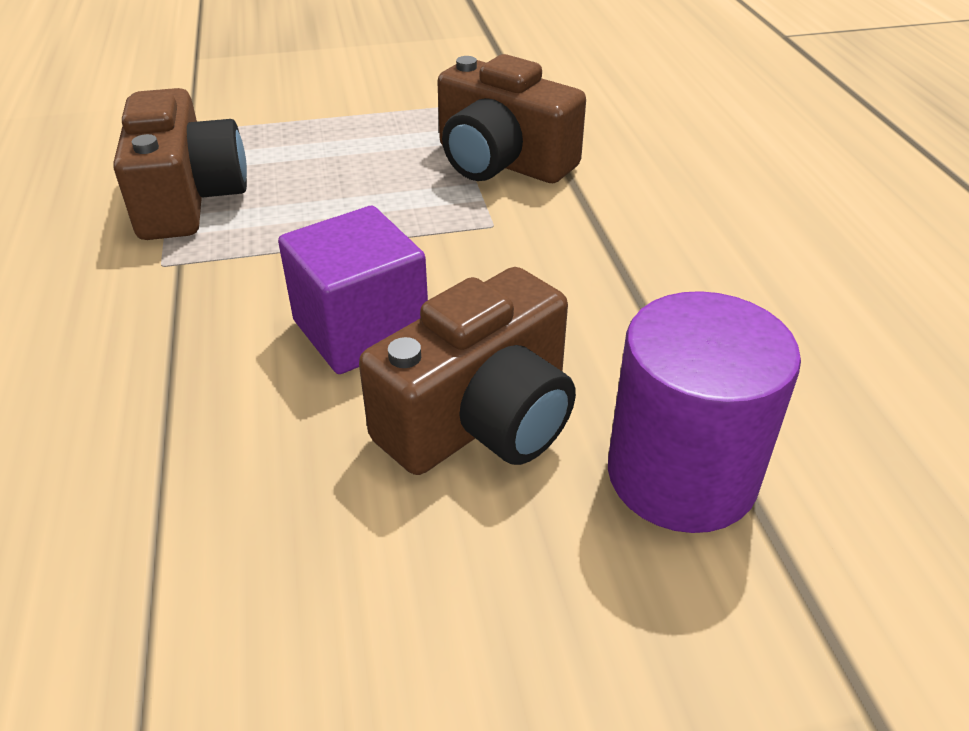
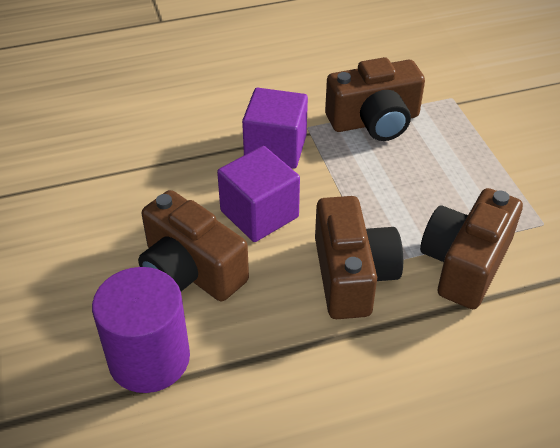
camera: 85 degrees right, 5 degrees up
(199, 303) = (275, 148): none -> purple cube
(512, 247) = (352, 275): none -> brown camera

